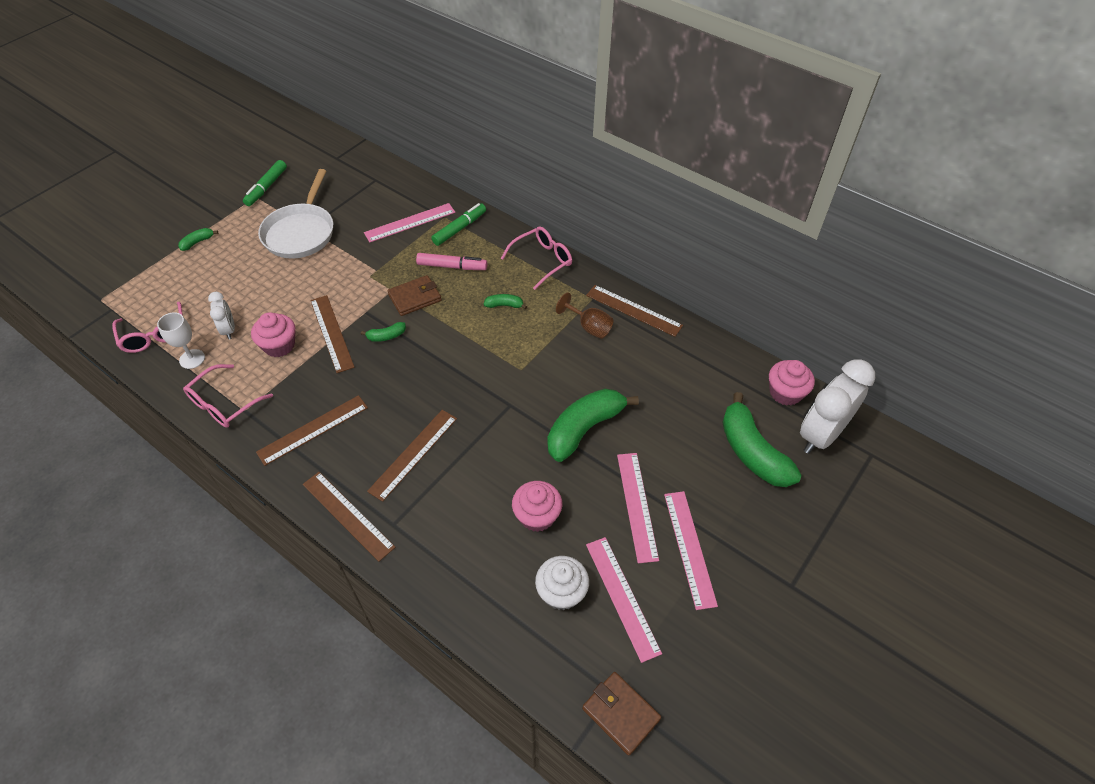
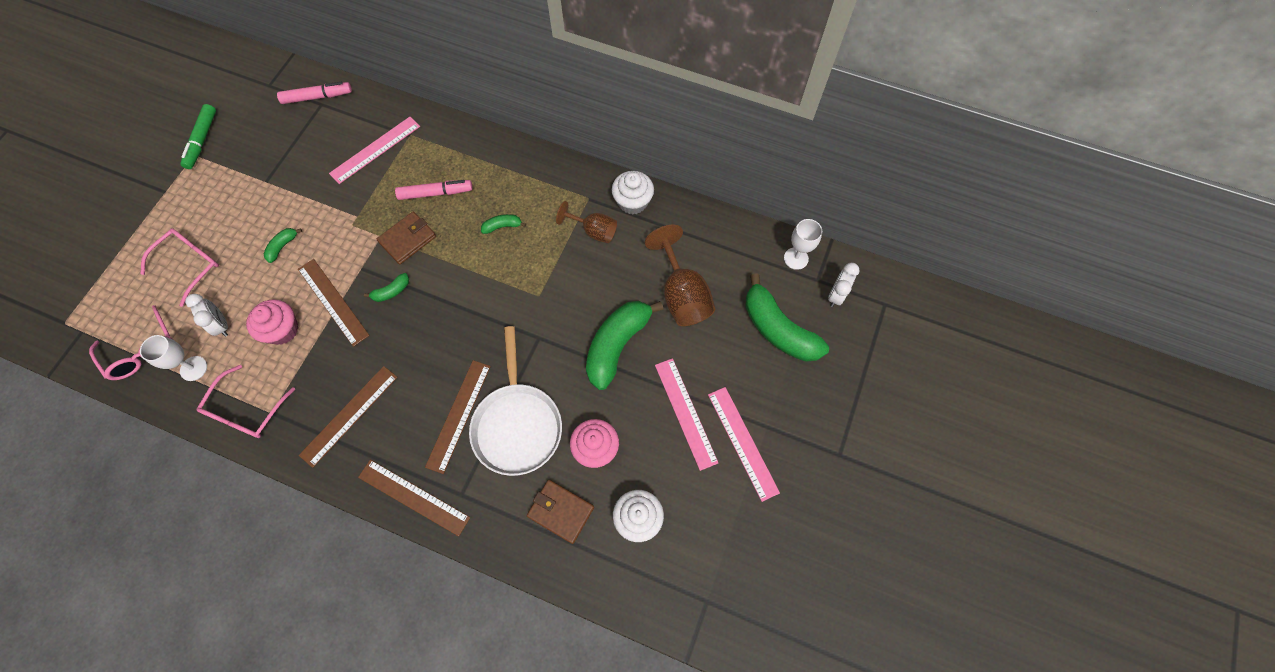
camera: 15 degrees left, 15 degrees up
(197, 242) = (148, 227): green banana -> green banana (282, 246)
(301, 232) = (260, 188): white pan -> white pan (517, 424)
(374, 174) = (317, 97): none -> pink marker
(459, 228) = (430, 145): green marker -> none
(542, 261) = (527, 165): pink glasses -> pink glasses (189, 265)
(621, 713) = (718, 617): brown wallet -> brown wallet (561, 511)
(622, 597) = (693, 508): pink ruler -> none
(633, 310) = (633, 202): brown ruler -> white cupcake
(661, 399) = (682, 294): none -> brown goblet
(785, 393) = (796, 258): pink cupcake -> white goblet
(820, 435) = (836, 295): white clock -> white clock, size x0.51

